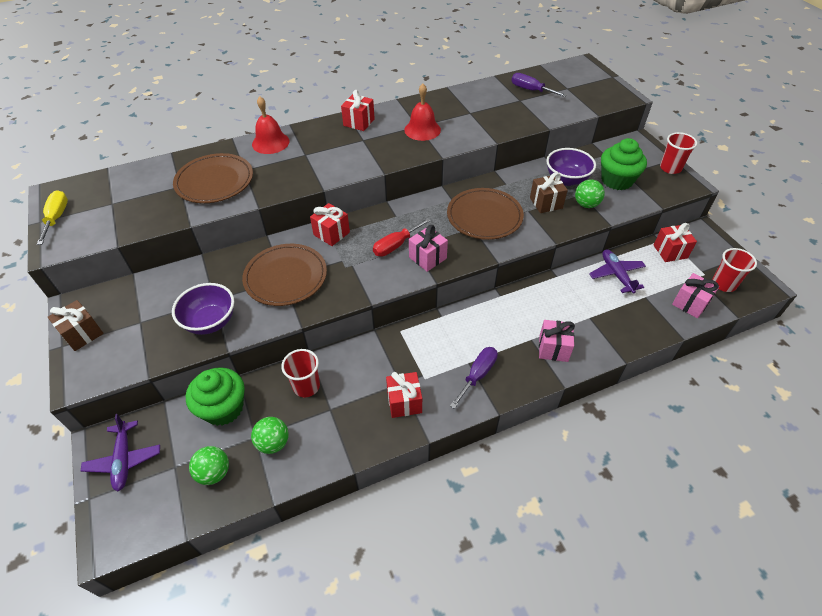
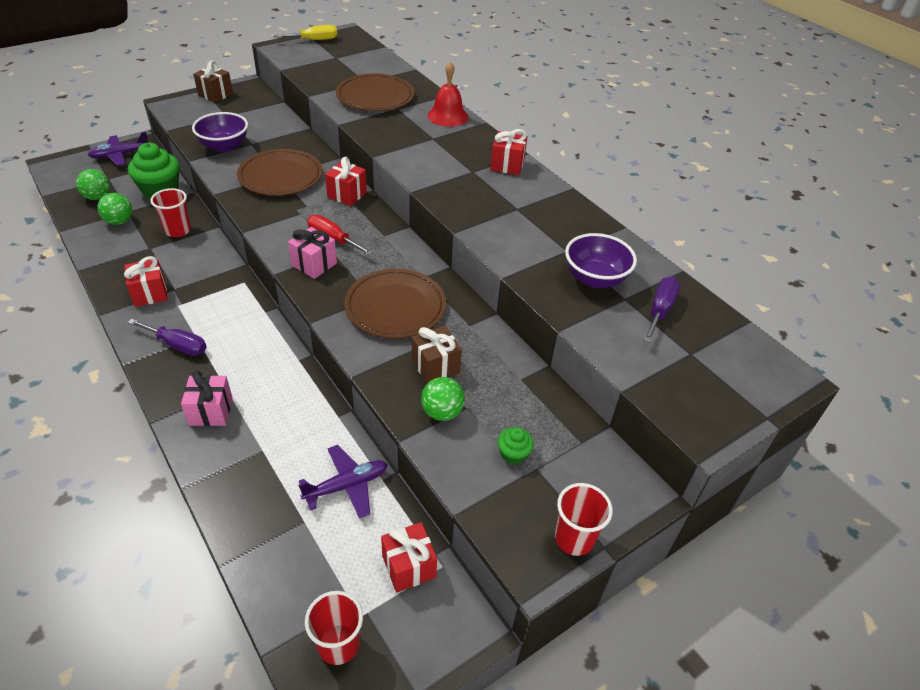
camera: 75 degrees right, 5 degrees down
(422, 130) = (509, 212): red bell -> none
(566, 179) = (497, 390): purple bowl -> purple bowl (595, 279)
(617, 180) = (513, 454): green cupcake -> green cupcake, size x0.49
(690, 303) = (291, 583): pink gift -> none

